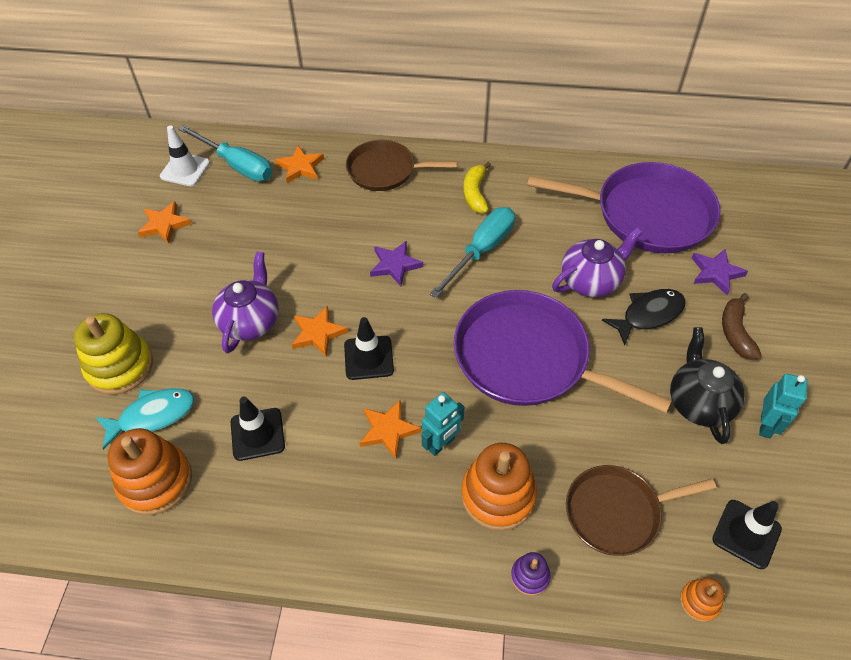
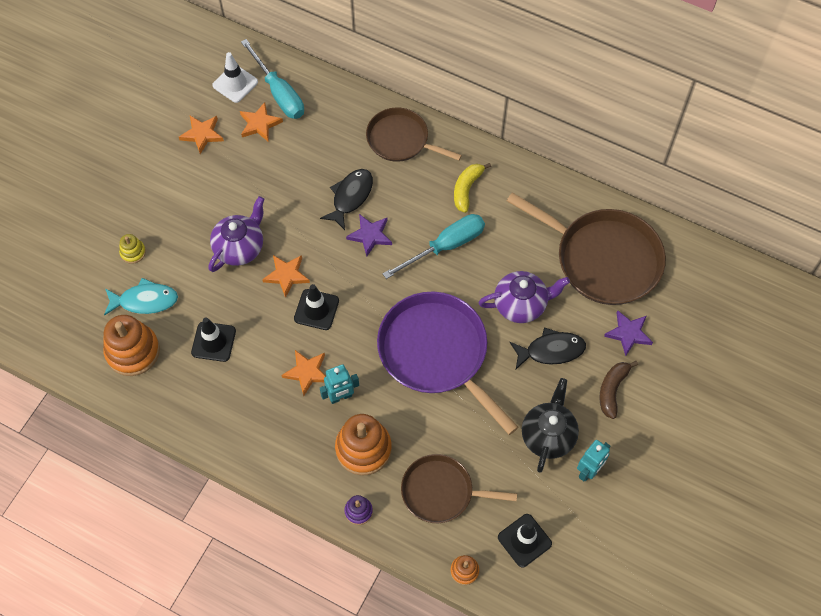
camera: 20 degrees right, 10 degrees up
(120, 366) = (133, 252): yellow stacking toy -> yellow stacking toy, size x0.49
(300, 167) = (331, 112): orange star -> orange star (260, 124)
(356, 235) = (350, 197): none -> black fish
(646, 214) = (603, 259): purple pan -> brown pan

